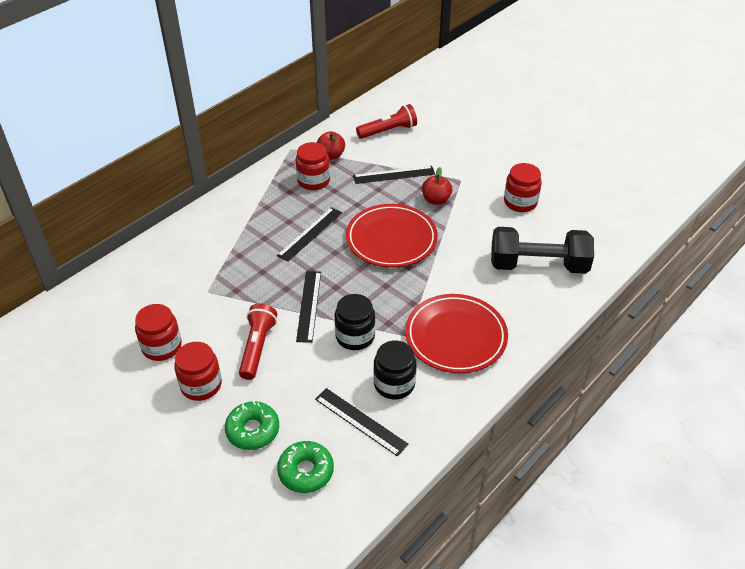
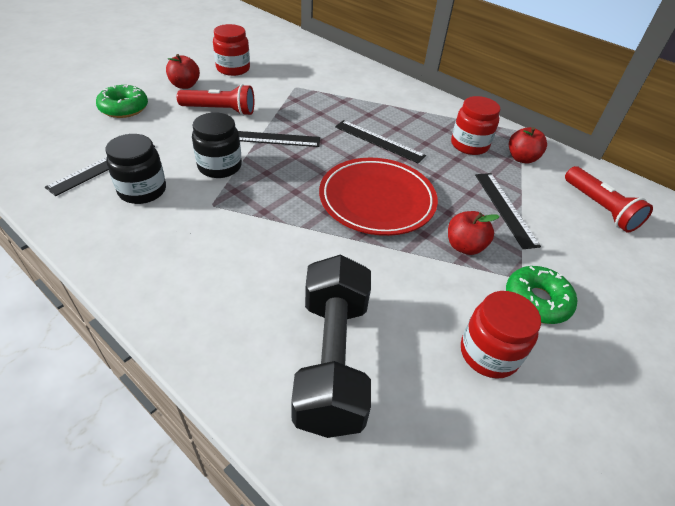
camera: 85 degrees right, 0 degrees up
(201, 385) = (185, 85): red jar -> red apple
(306, 471) = (63, 133): green donut -> green donut (536, 301)
(455, 336) = (199, 246): red plate -> none

